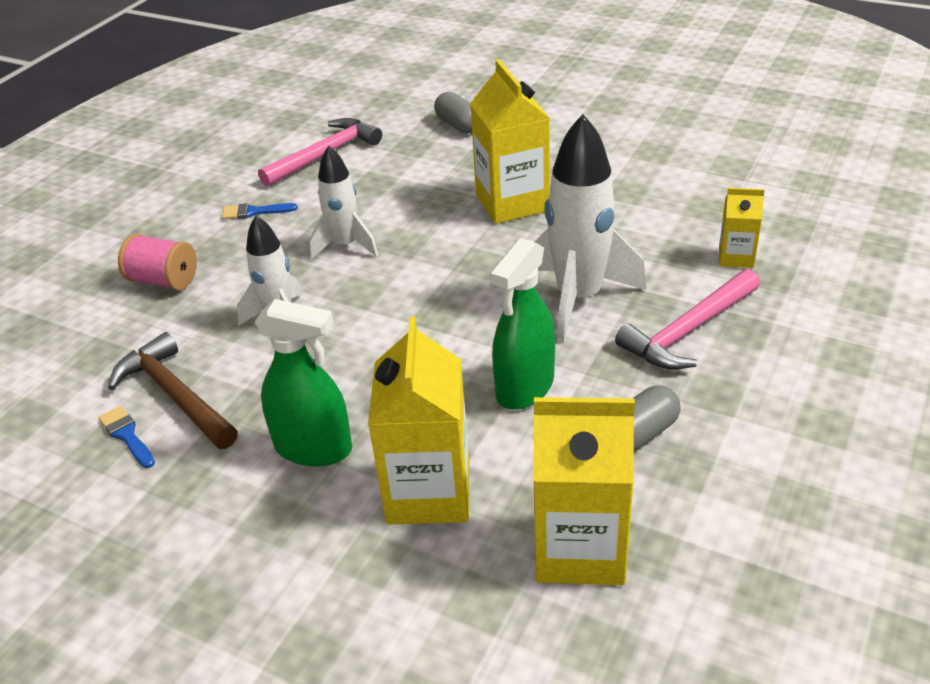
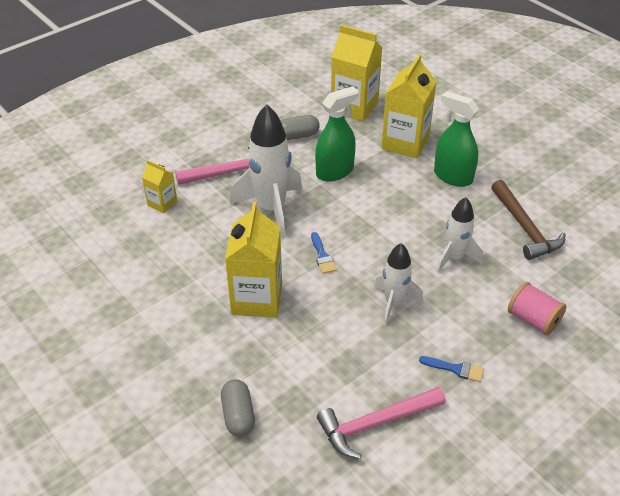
camera: 160 degrees left, 5 degrees up
(127, 435) = (552, 213): blue brush -> blue brush (322, 256)

